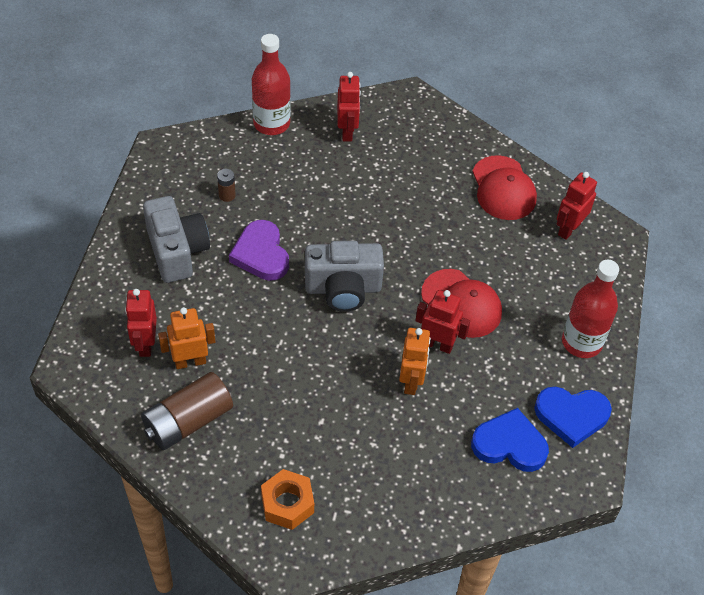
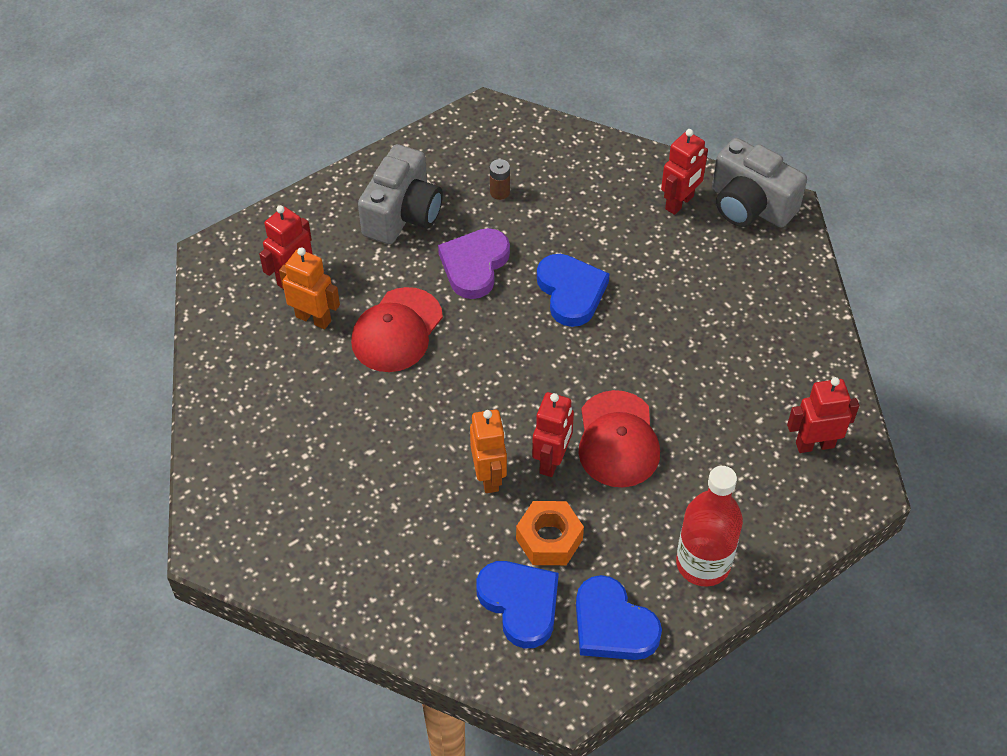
camera: 45 degrees right, 0 degrees up
(188, 421) = (258, 368): brown battery -> none
(271, 123) = (612, 151): red bottle -> none
(287, 504) = (265, 500): orange nut -> orange nut (549, 539)
(340, 231) = (571, 292): none -> blue heart
(343, 288) = (517, 347): grey camera -> grey camera (750, 205)
(411, 381) = (489, 476): orange robot -> orange robot turned 60 degrees counterclockwise
(437, 344) = (552, 461): red robot -> red robot turned 45 degrees clockwise
(503, 188) = (786, 358): red cap -> red cap (397, 330)

